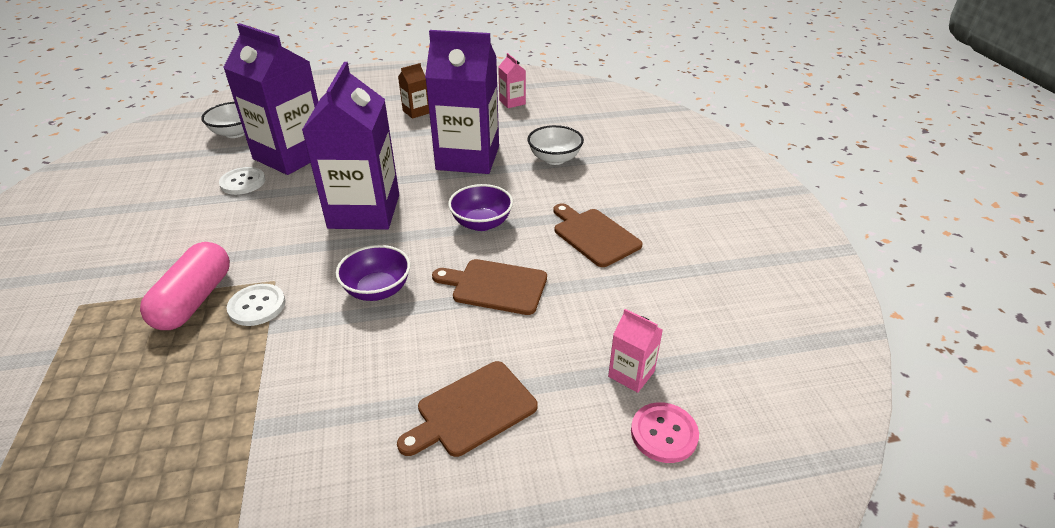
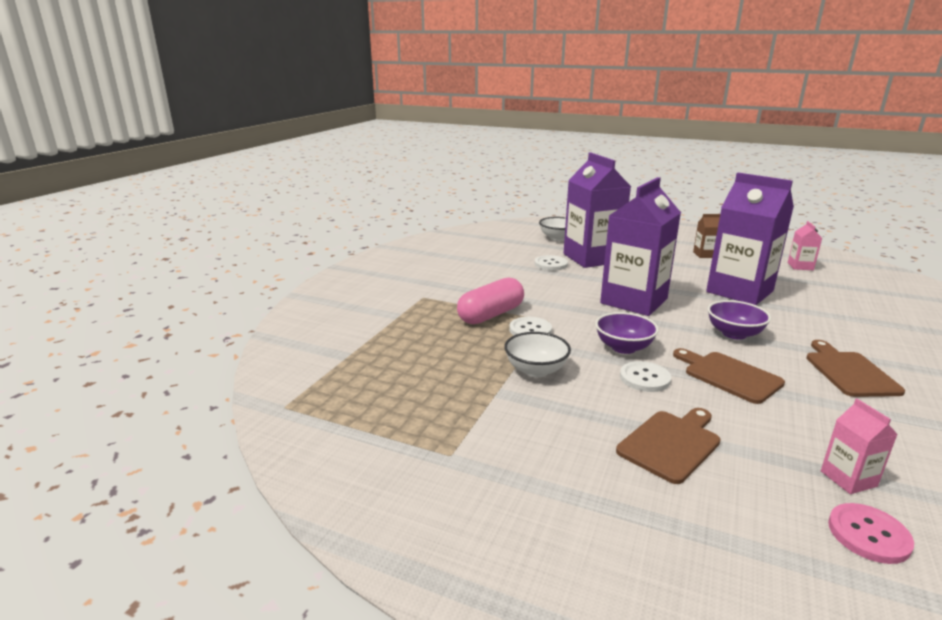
camera: 35 degrees right, 15 degrees down
(415, 327) = (644, 378): none -> white button
(472, 410) = (671, 444): brown cutting board -> brown cutting board turned 135 degrees clockwise
(554, 159) = (828, 311): white bowl -> white bowl (536, 370)

